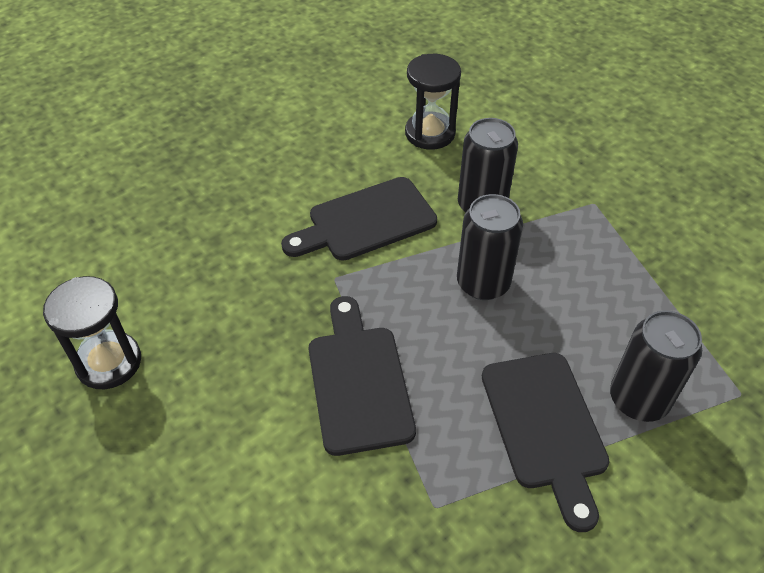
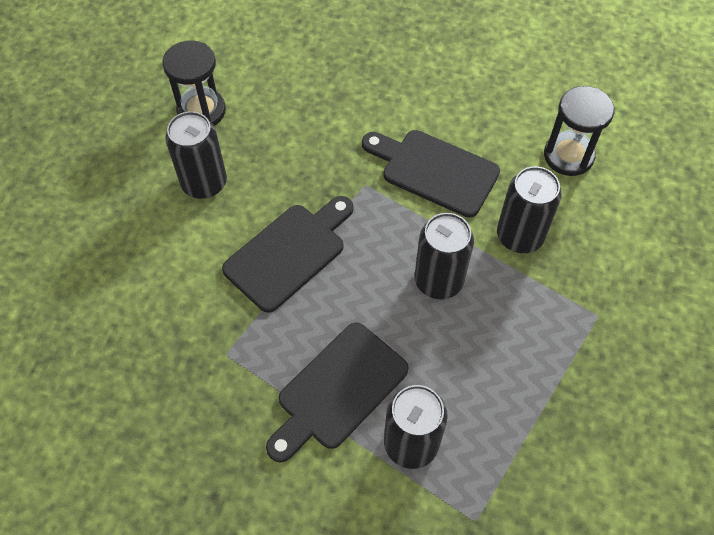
camera: 55 degrees right, 10 degrees up
(204, 411) = (204, 183): none -> black can

